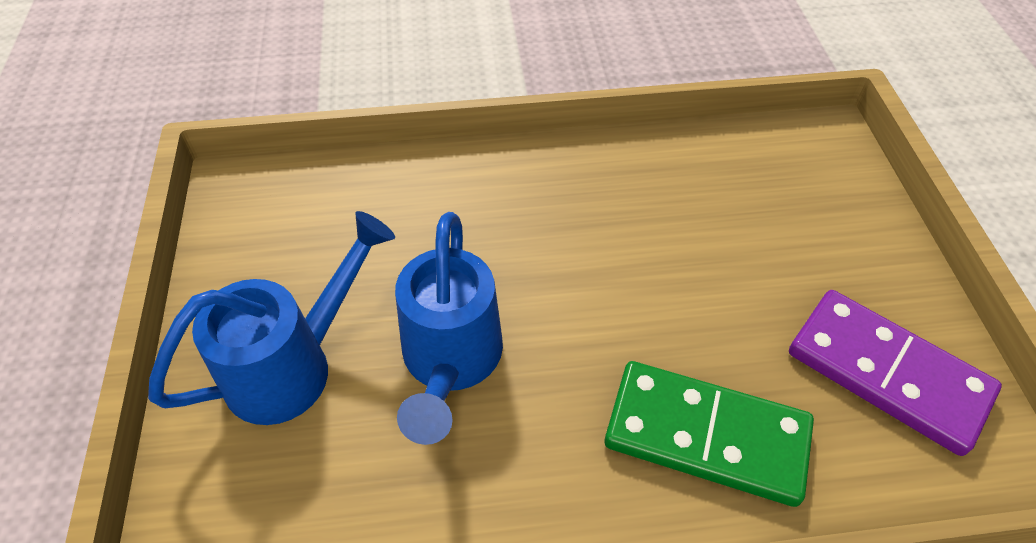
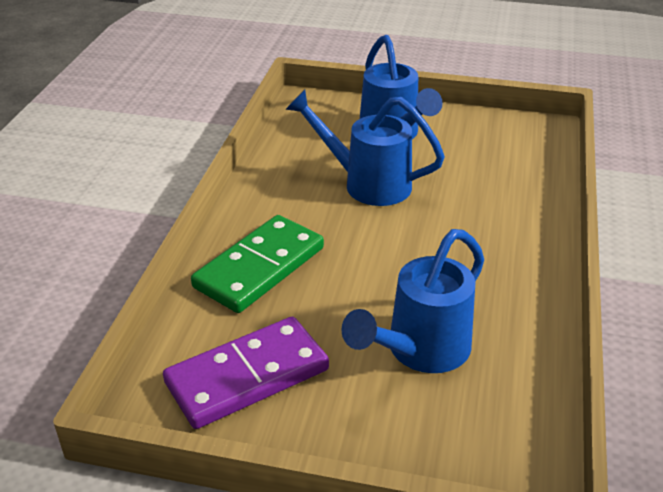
camera: 110 degrees right, 15 degrees down
(743, 230) = (420, 351): none -> blue watering can

